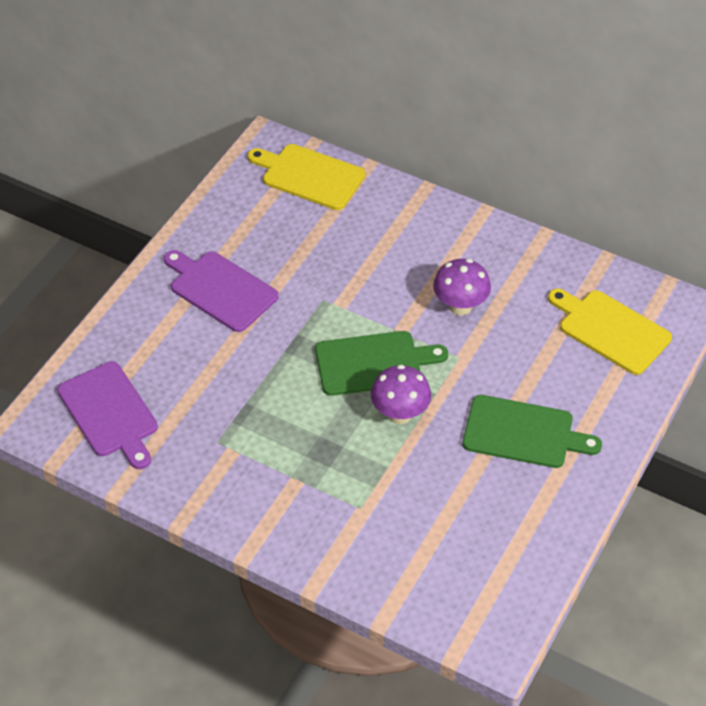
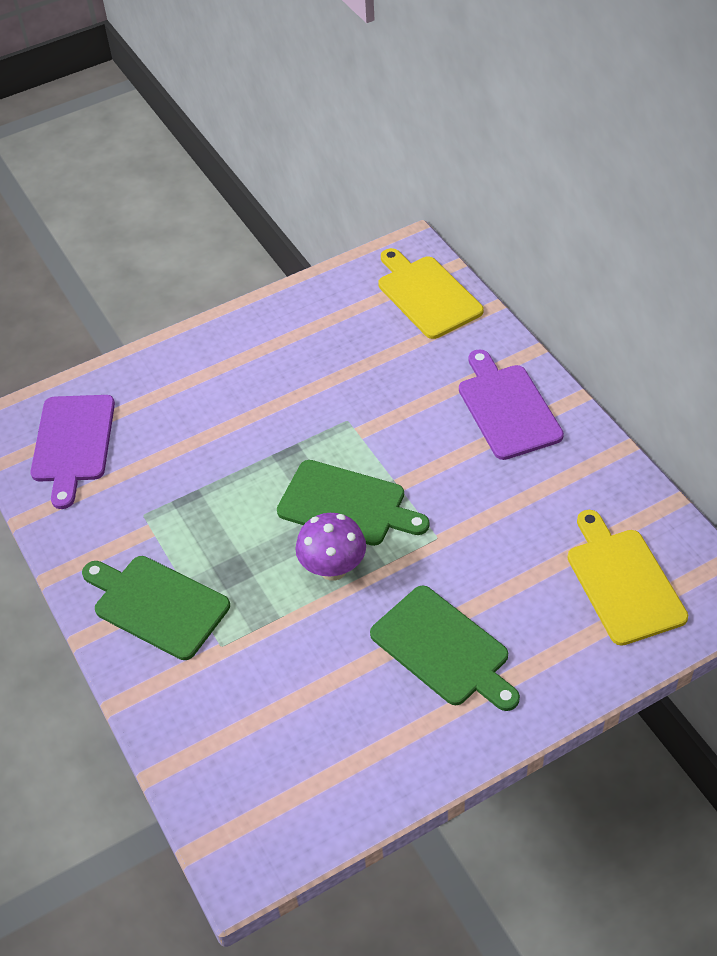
camera: 35 degrees right, 0 degrees up
(220, 289) = (260, 370): purple cutting board -> purple cutting board (507, 408)
(286, 502) = (157, 605): none -> green cutting board
(460, 306) = (478, 485): purple mushroom -> none

